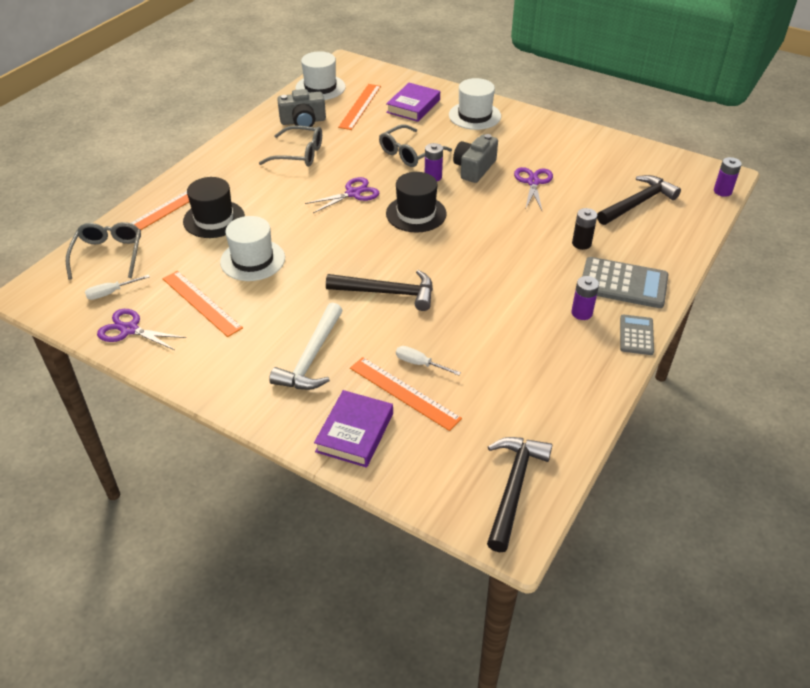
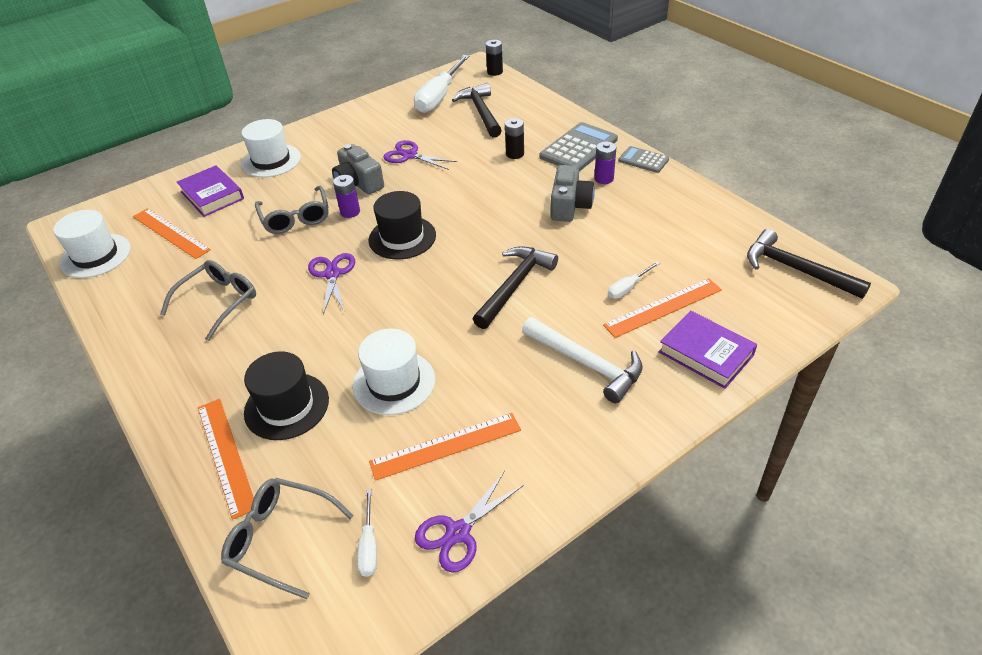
camera: 65 degrees left, 0 degrees up
(303, 121) = (153, 285): grey camera -> grey camera (569, 206)
(643, 170) = (439, 97): none -> white screwdriver
(722, 191) = (495, 72): purple battery -> black battery

